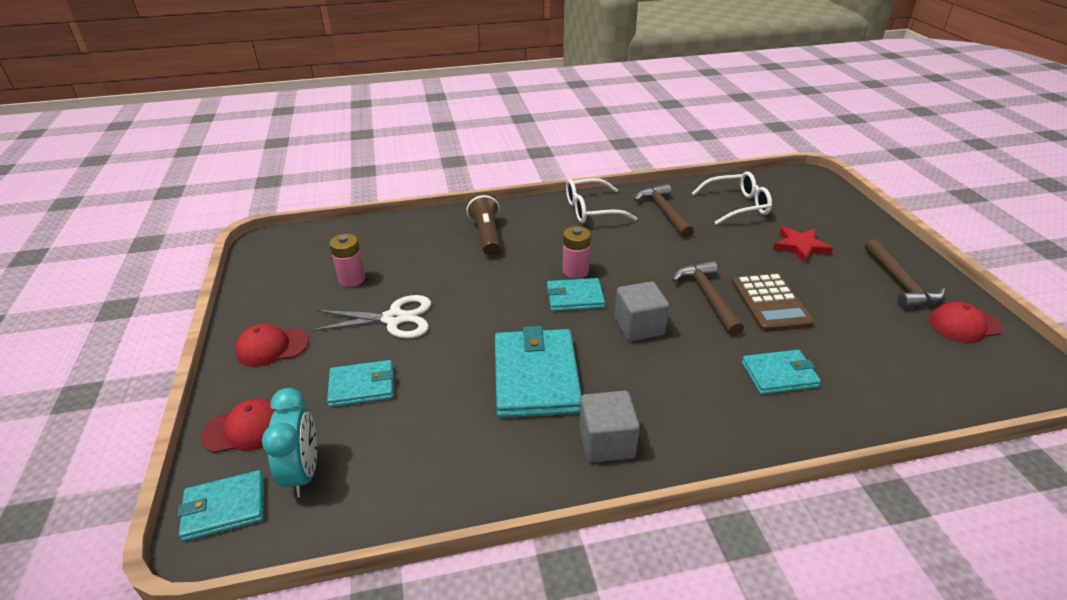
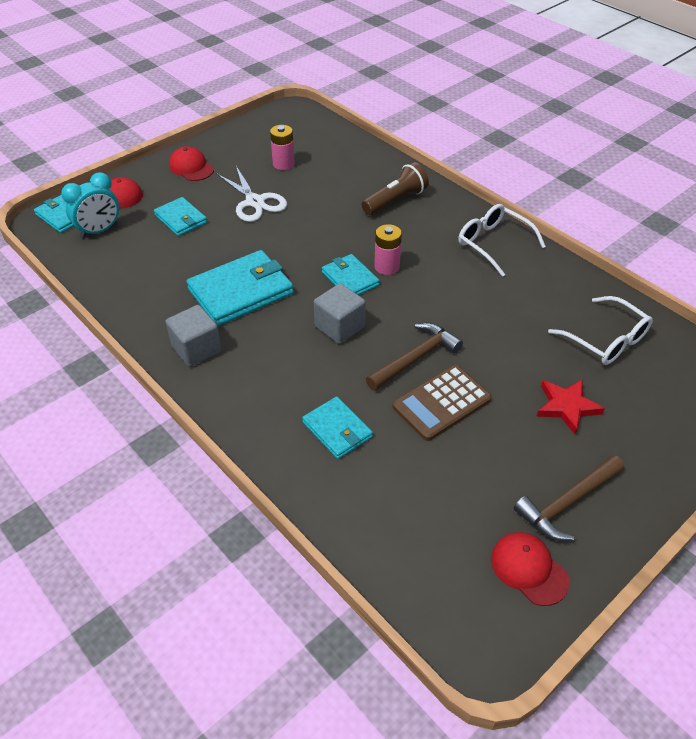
camera: 60 degrees right, 10 degrees up
(664, 212) = (537, 291): brown hammer -> none

